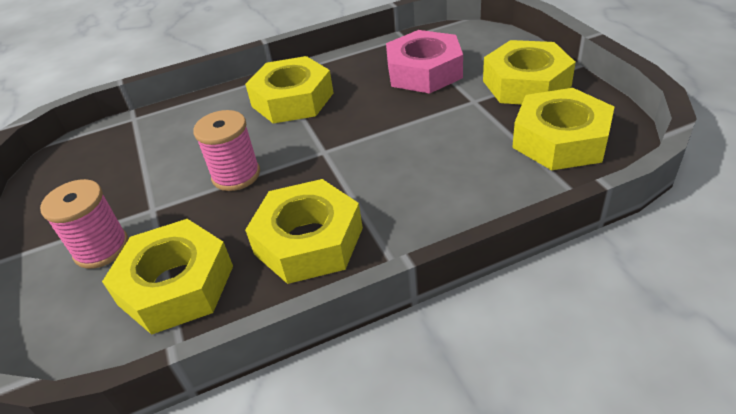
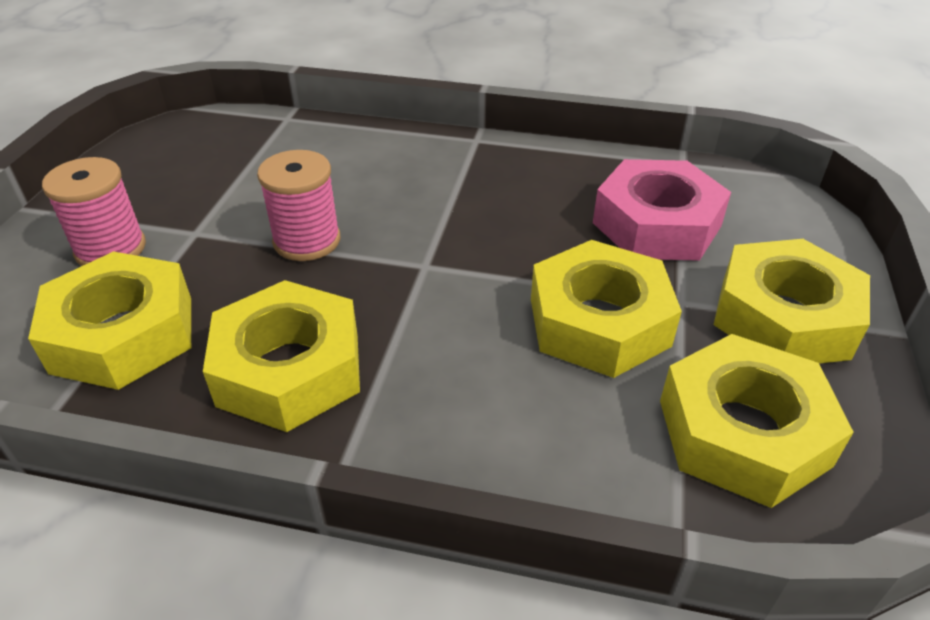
camera: 30 degrees right, 0 degrees up
(292, 100) = (460, 180): yellow nut -> yellow nut (599, 322)

